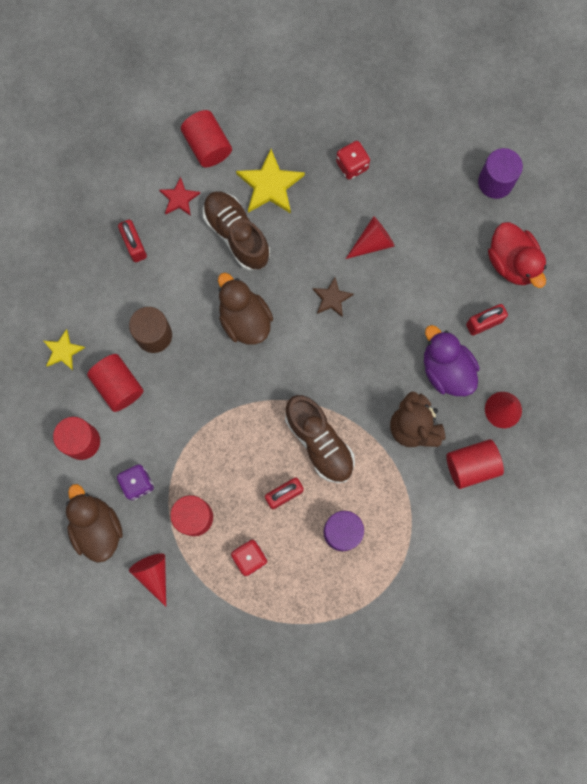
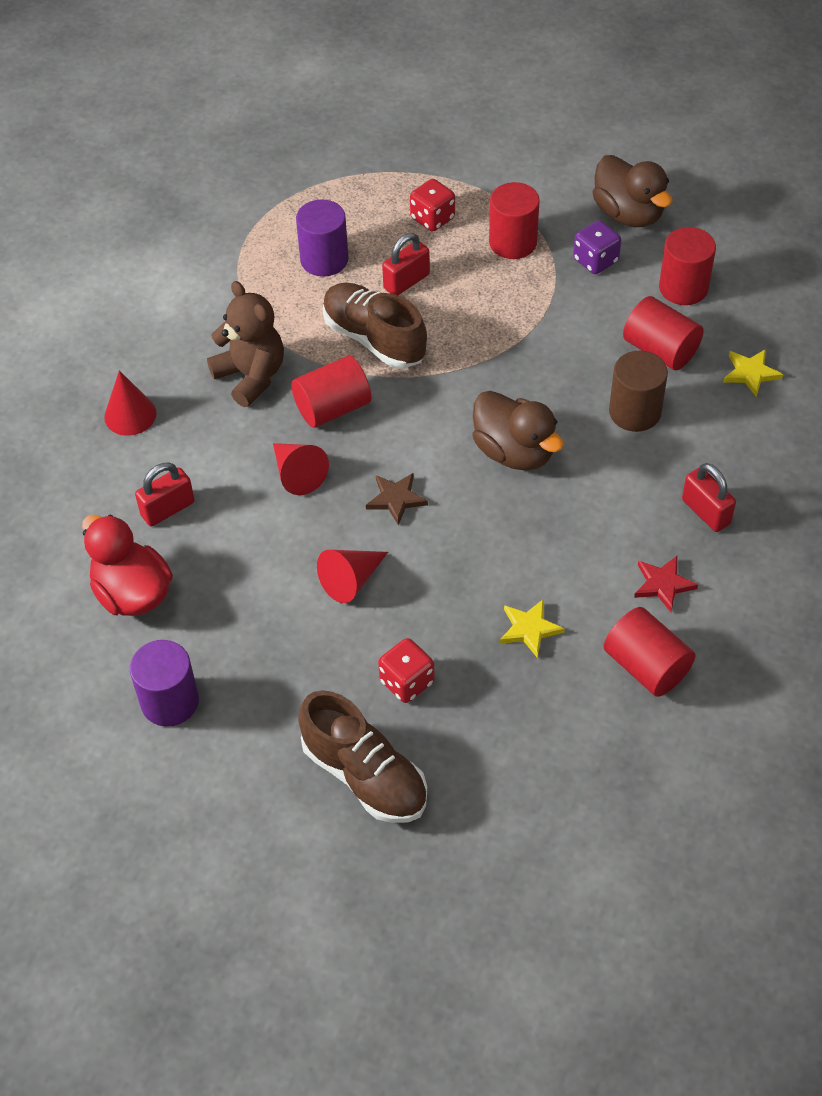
camera: 170 degrees right, 25 degrees down
(154, 574) = (543, 186): red cone -> red cone (297, 474)
(236, 235) = (559, 553): brown shoe -> brown shoe (365, 775)
(270, 185) = (529, 629): yellow star -> yellow star, size x0.60
(446, 370) = (215, 445): purple duck -> none
(471, 466) = (167, 349): red cylinder -> red cylinder (332, 408)

